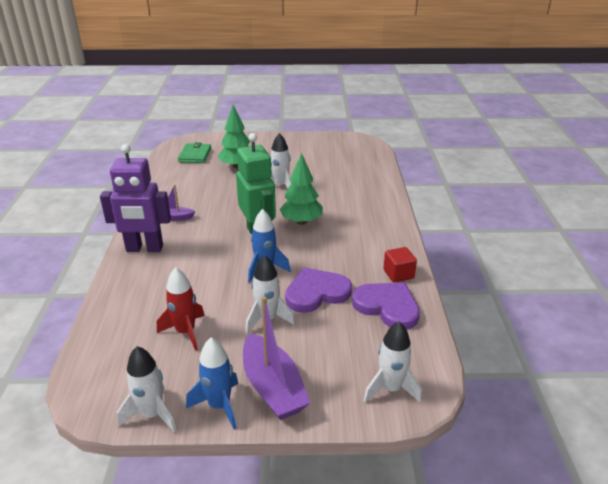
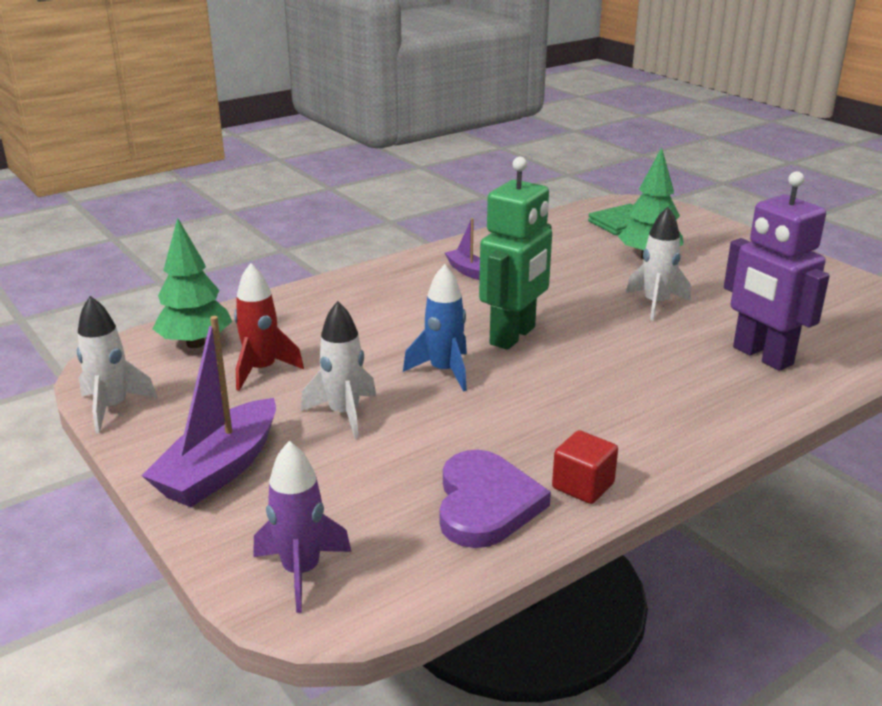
camera: 55 degrees right, 5 degrees down
(144, 248) = (382, 281): purple robot -> purple robot (762, 356)
(219, 405) = (158, 444): blue rocket -> none
(301, 221) = (593, 354): green tree -> green tree (195, 344)
(316, 293) = (443, 429): purple heart -> none
(390, 389) = (301, 571): white rocket -> purple rocket

